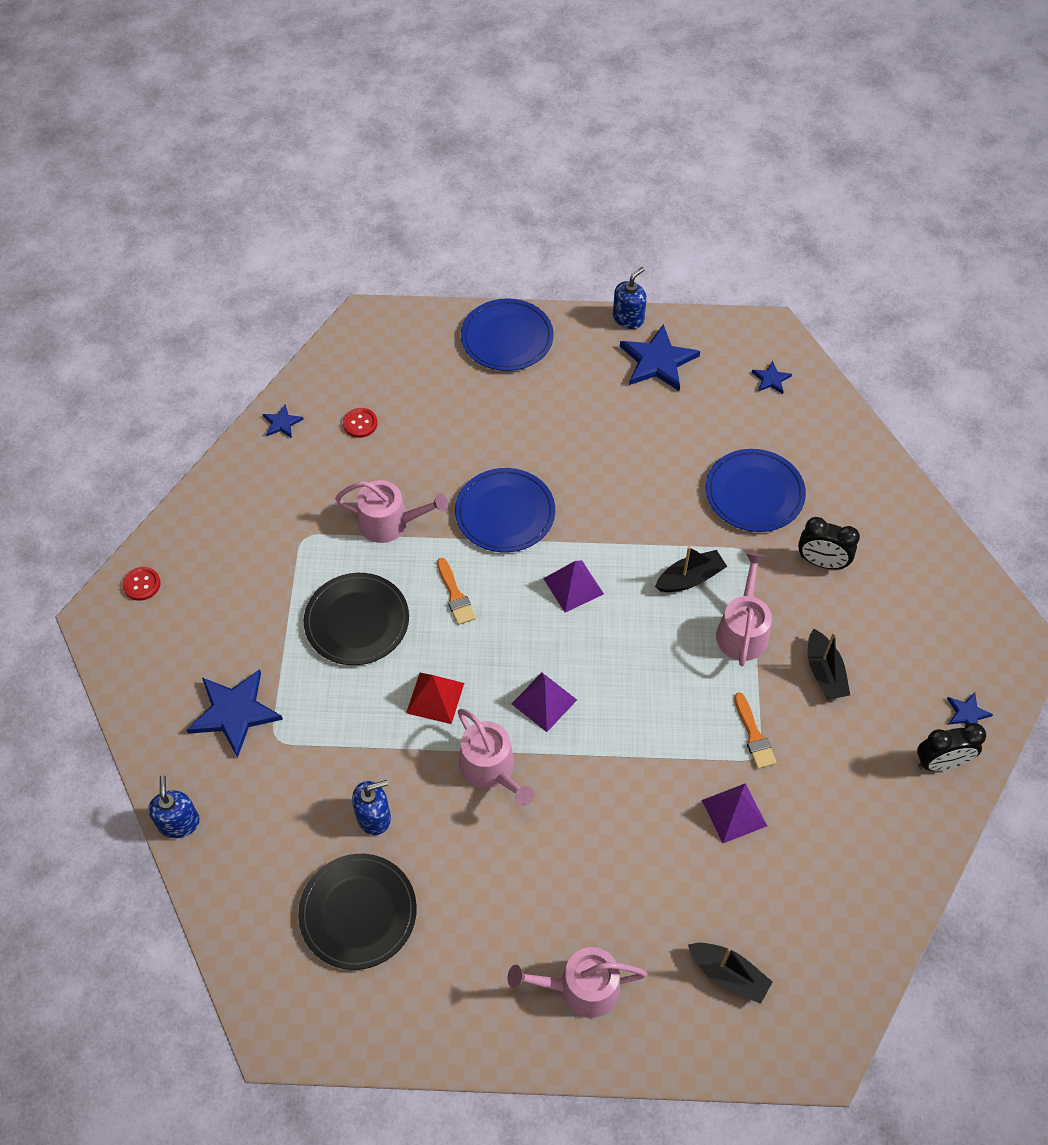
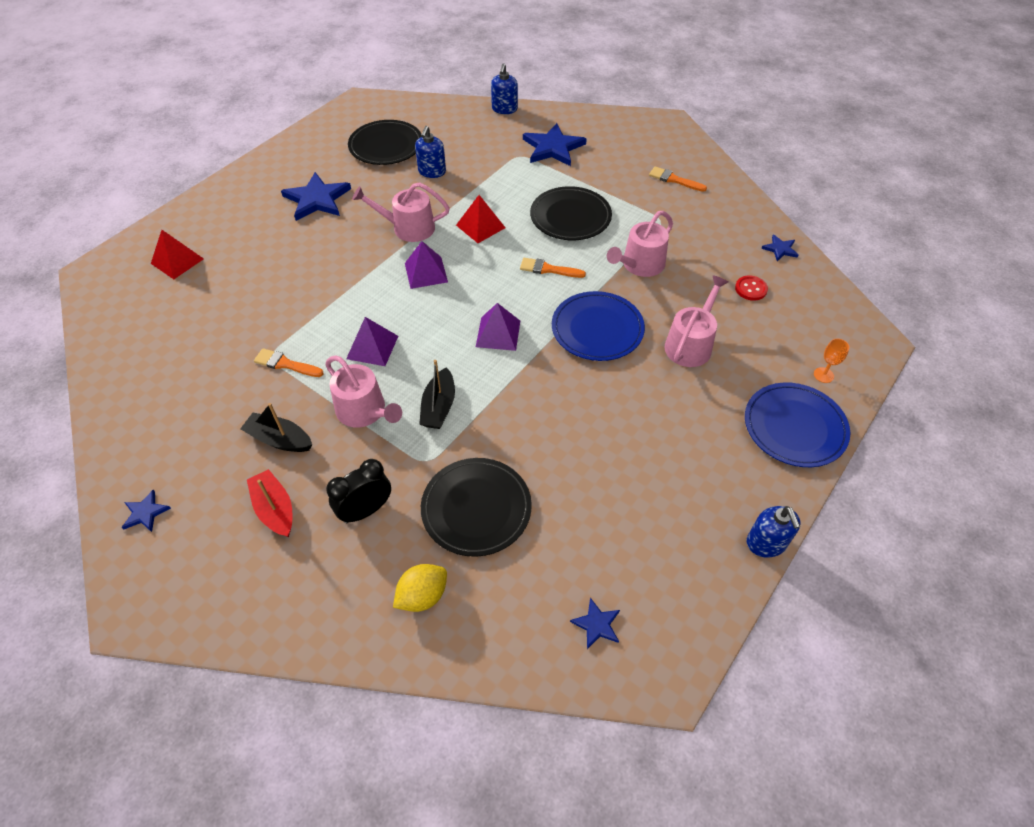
camera: 125 degrees right, 5 degrees down
(142, 584) = (680, 144): red button -> none
(179, 823) = (504, 109): blue soap dispenser -> blue soap dispenser turned 75 degrees clockwise
(220, 558) = (674, 180): none -> orange brush
(434, 339) = (823, 375): none -> orange goblet
(581, 988) = (249, 202): pink watering can -> pink watering can (690, 344)
(658, 361) = (689, 533): blue star -> blue star (317, 199)
(728, 975) = (177, 261): black boat -> red pyramid
(734, 813) = (252, 320): purple pyramid -> purple pyramid (372, 347)
(754, 493) = (476, 508): blue plate -> black plate
(845, 483) = (422, 596): none -> yellow lemon
(878, 624) = (275, 509): none -> red boat
(940, 763) = (139, 462): black clock -> none

